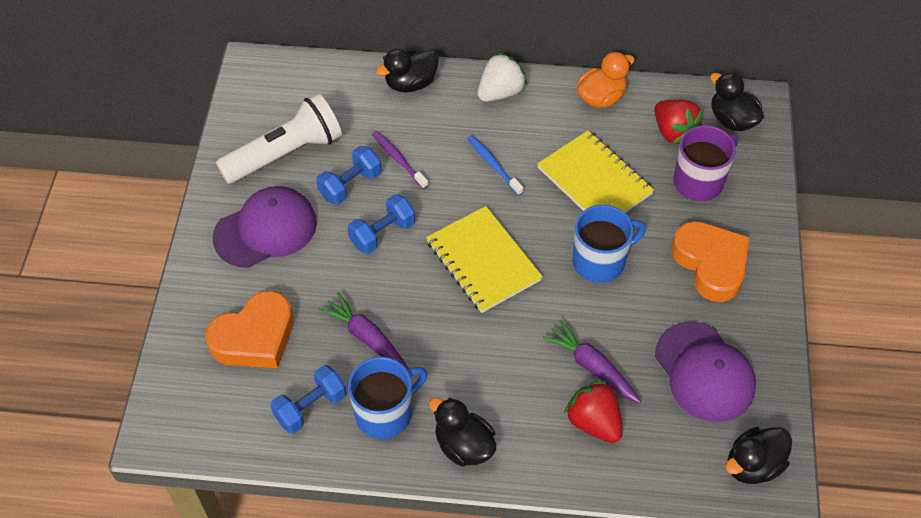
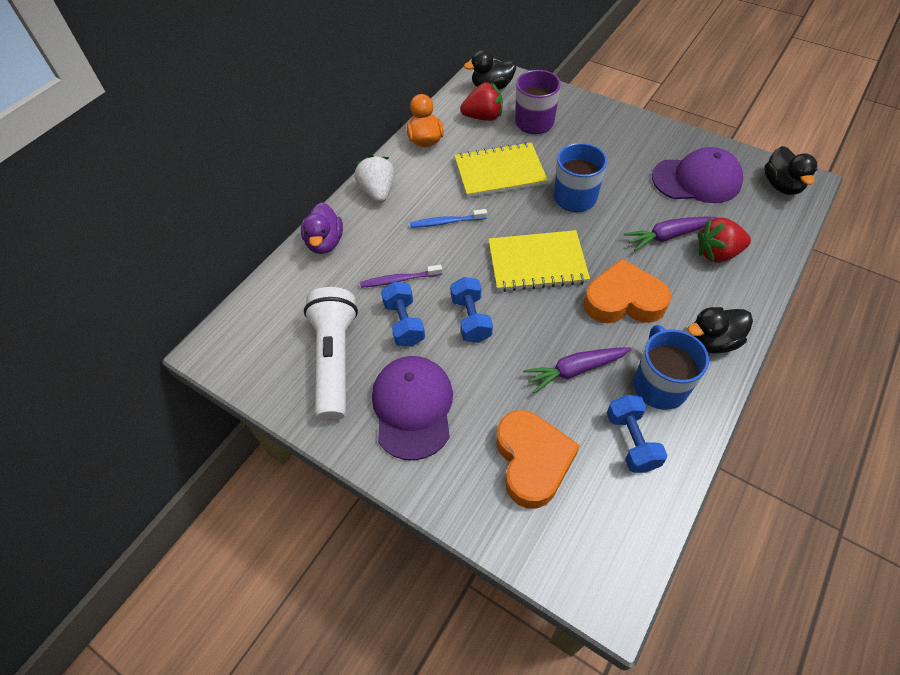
camera: 60 degrees left, 0 degrees up
(410, 83) = (325, 242): black duck -> purple duck
(710, 264) = (607, 143): orange heart -> orange heart (623, 300)

